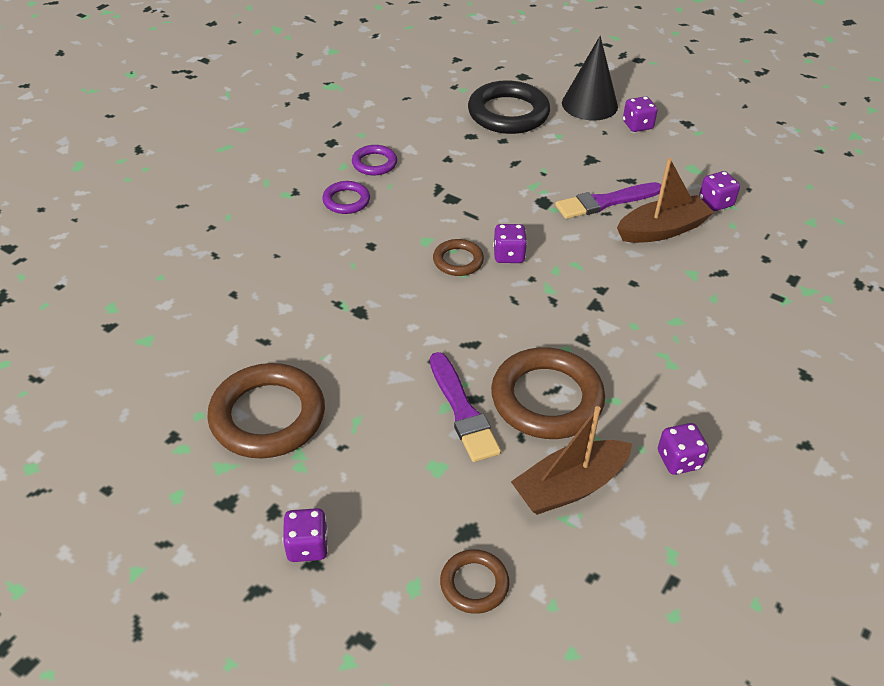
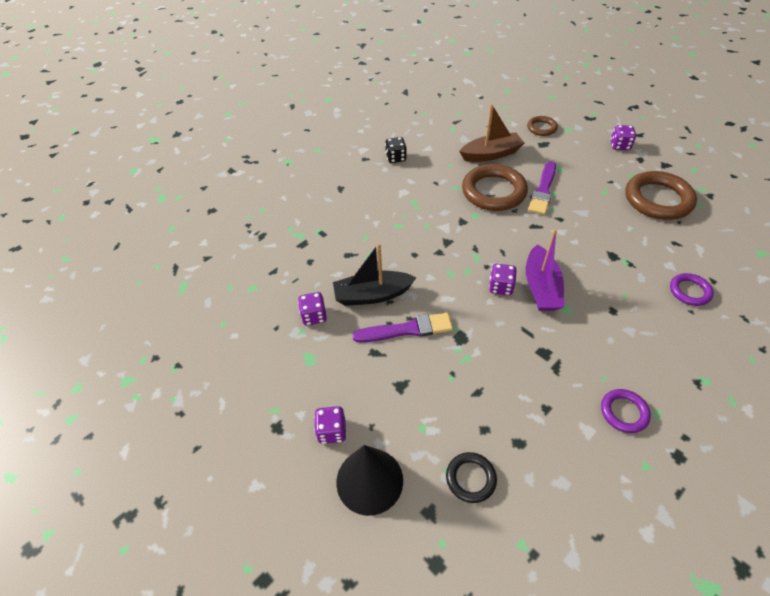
camera: 165 degrees left, 5 degrees up
(346, 201) = (644, 363): purple ring -> purple ring (689, 291)
(458, 261) = (541, 287): brown ring -> purple boat
(462, 411) = (543, 190): purple brush -> purple brush turned 150 degrees counterclockwise
(508, 113) = (470, 478): black ring -> black ring, size x0.52
(662, 230) = (372, 295): brown boat -> black boat
(678, 460) = (432, 159): purple dice -> none
(748, 453) = (396, 158): none -> black dice

